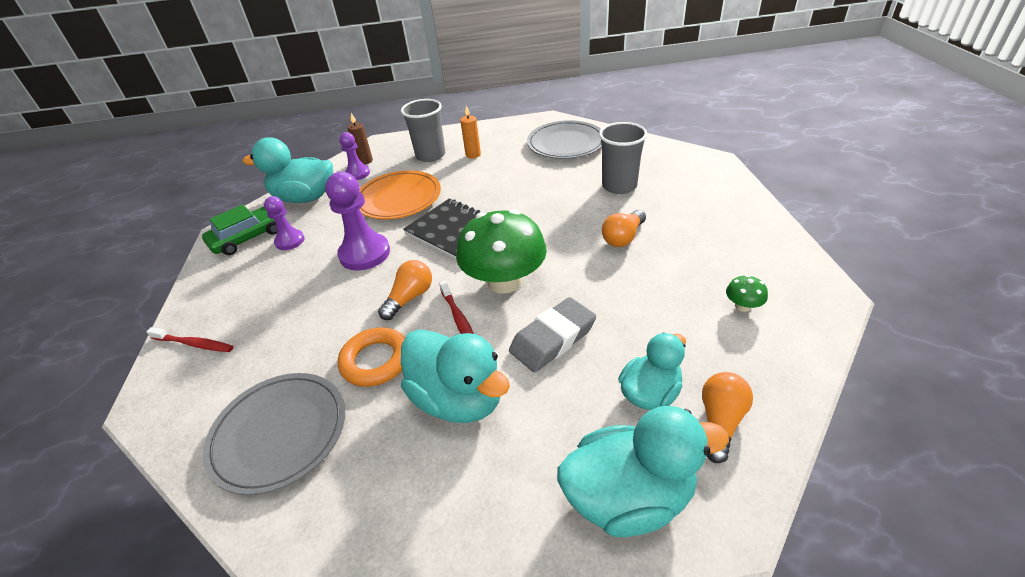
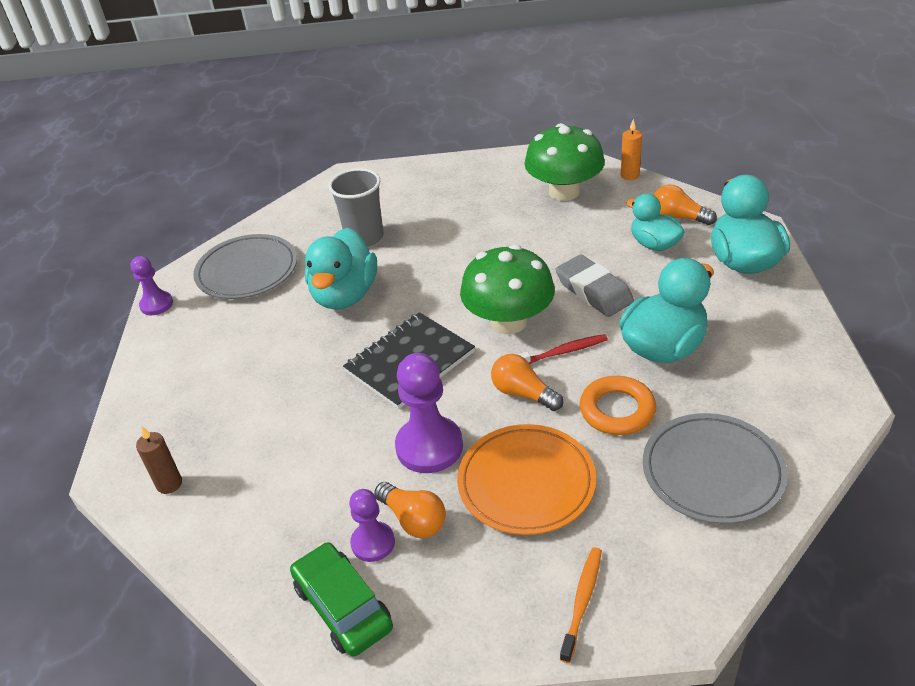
camera: 85 degrees left, 0 degrees up
(194, 344) = (582, 602): red toothbrush -> orange toothbrush
(305, 198) = (252, 550): turquoise duck -> turquoise duck (345, 295)
(357, 174) = (207, 488): purple pawn -> purple pawn (156, 304)
(398, 198) = (307, 427): orange plate -> orange plate (526, 482)
(430, 155) = (199, 402): grey cup -> none
(473, 155) = (225, 355): orange candle -> orange candle (630, 175)
(623, 237) = (458, 242): orange light bulb -> orange light bulb (413, 520)
(742, 306) = (564, 191): green mushroom -> green mushroom, size x2.49

